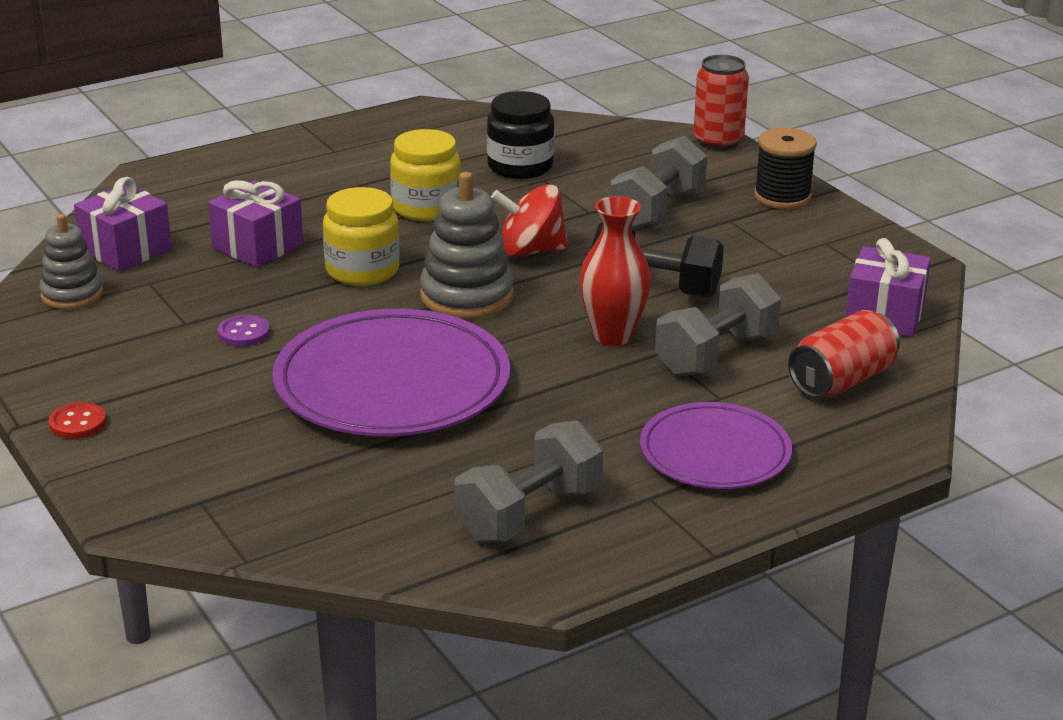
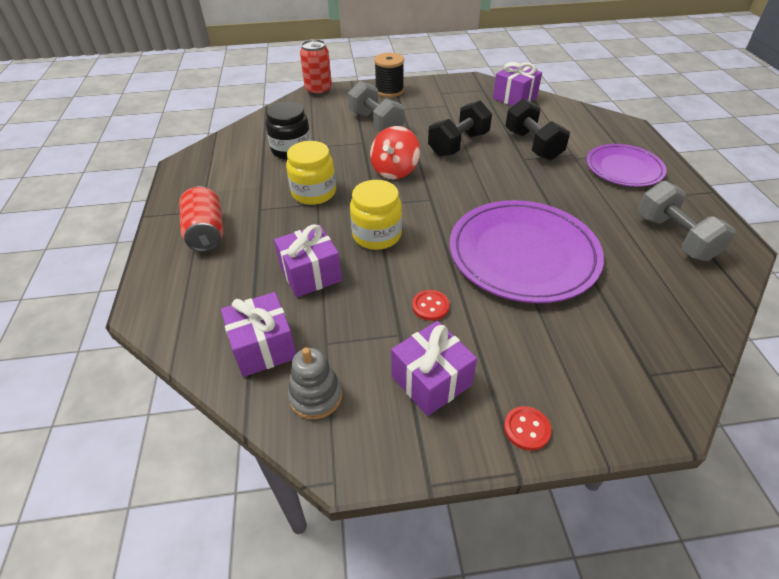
camera: 65 degrees left, 15 degrees up
(122, 355) = (431, 380): none -> purple gift
(244, 333) = (430, 306): purple button -> red button
(467, 296) = (433, 203): grey stacking toy -> none
(612, 335) = (501, 168): red vase -> none
(716, 354) = (532, 145): grey dumbbell -> black dumbbell
(841, 381) = (568, 122): red can -> red can (206, 232)

